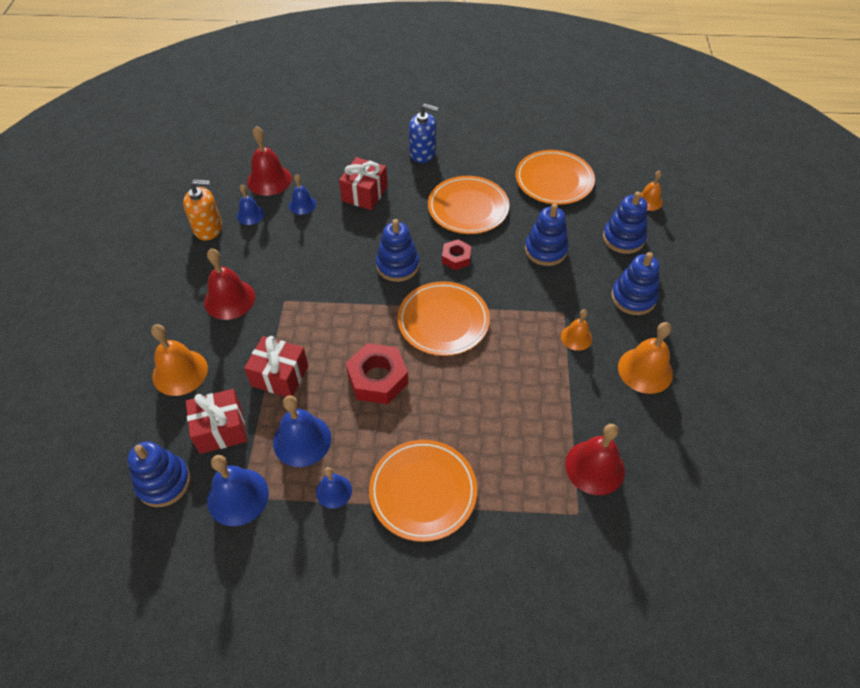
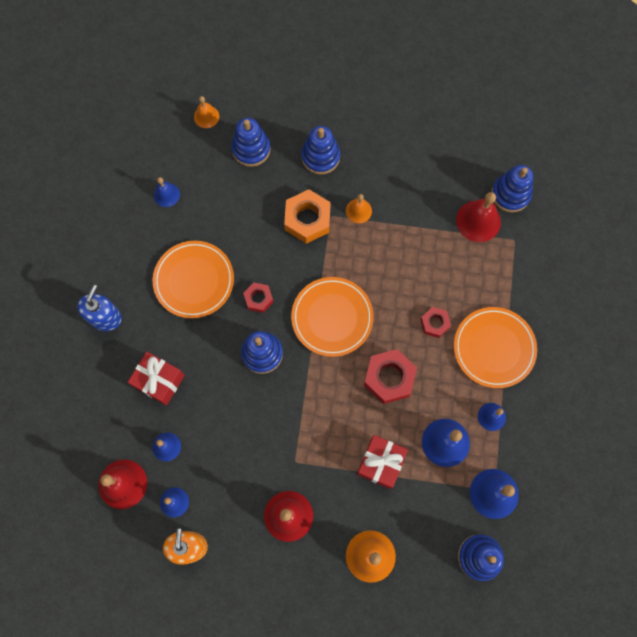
camera: 85 degrees left, 20 degrees up
(221, 429) = (432, 512): red gift -> none
(448, 422) = (434, 323): none -> red nut
(545, 250) = (258, 218): blue stacking toy -> blue stacking toy (510, 194)
(554, 180) = (166, 194): orange plate -> blue bell
(554, 291) = (307, 219): none -> orange nut
(645, 370) = (395, 165): orange bell -> none

